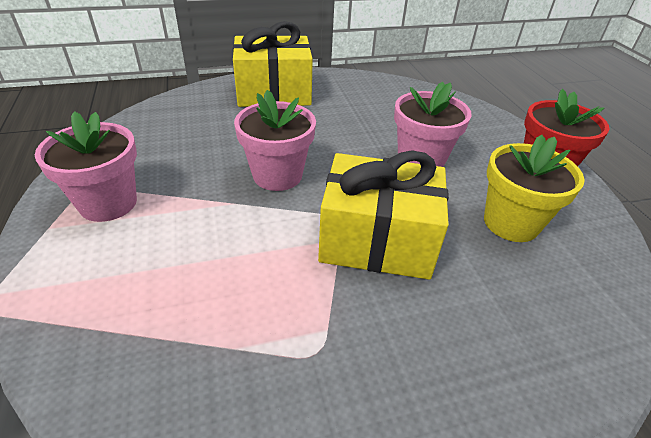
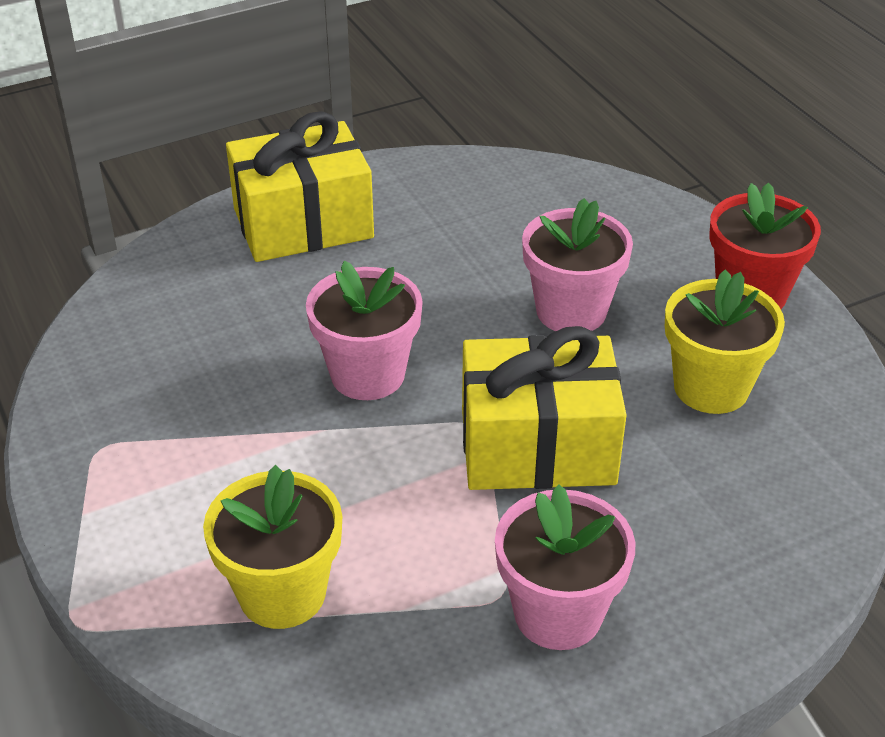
camera: 10 degrees left, 0 degrees up
(108, 203) = (143, 463): pink flower pot -> pink flower pot (558, 613)
(148, 314) = (282, 593): none -> yellow flower pot

